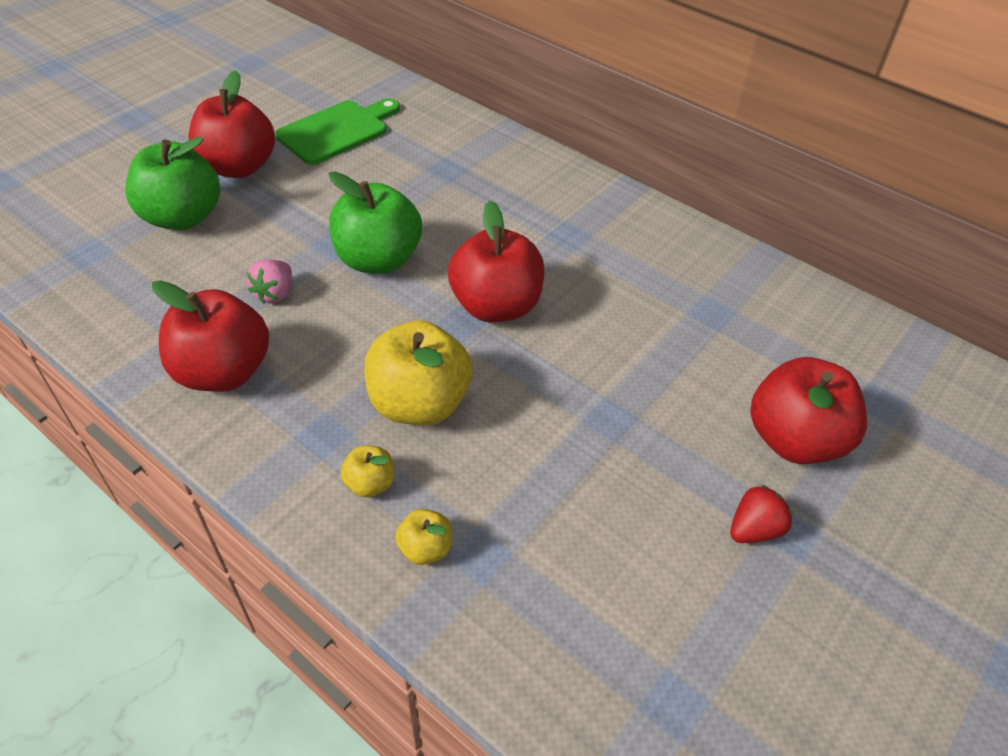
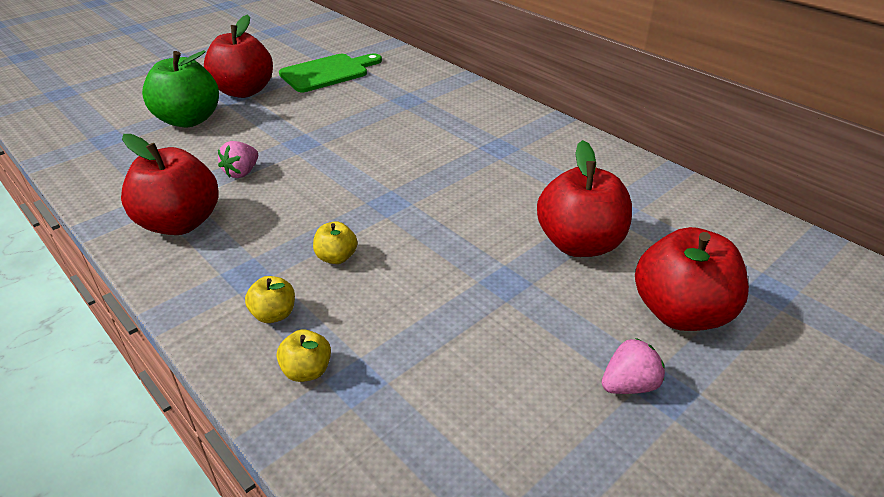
camera: 10 degrees right, 10 degrees down
(378, 260) = (333, 155): green apple -> none
(419, 403) = (336, 257): yellow apple -> yellow apple, size x0.47
(496, 306) = (423, 192): red apple -> red apple (579, 244)
(754, 529) = (629, 385): red strawberry -> pink strawberry

